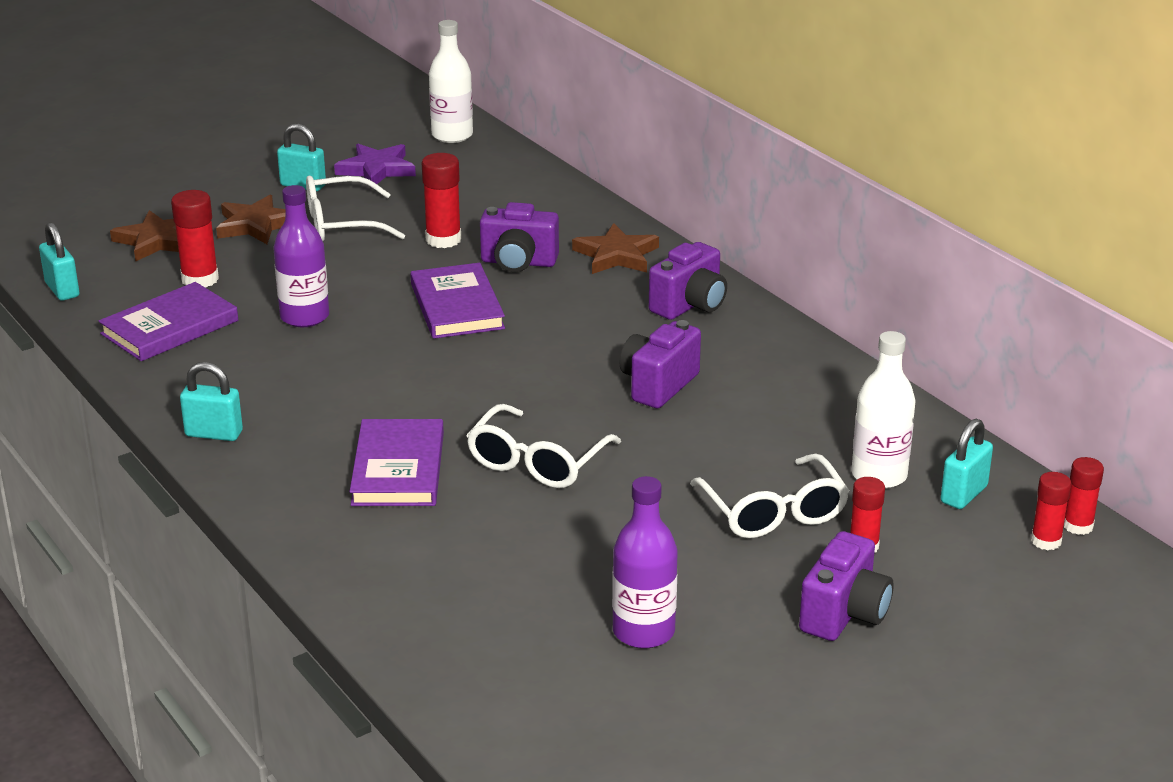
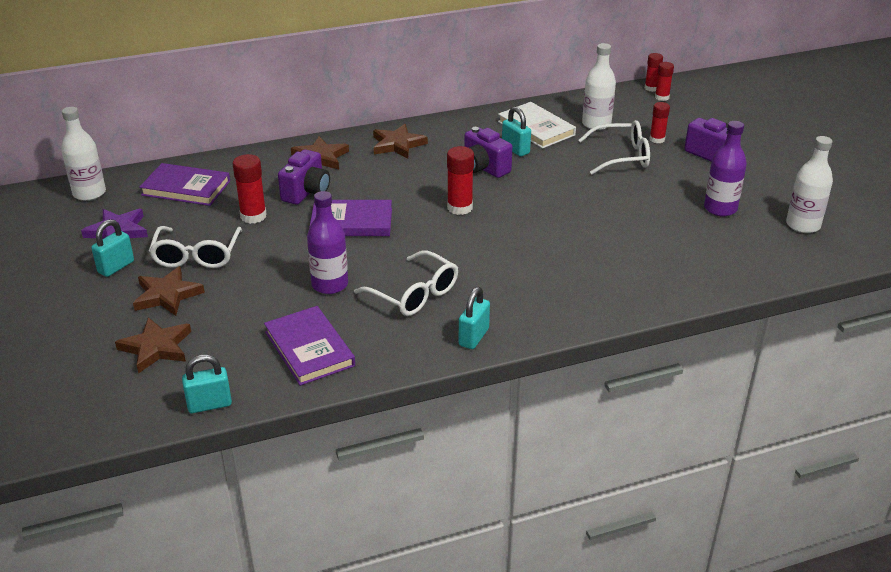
camera: 75 degrees left, 5 degrees up
(200, 279) = (240, 329): red glue stick -> red glue stick (460, 208)
(398, 468) = (543, 266): purple book -> purple book (186, 188)
(537, 462) = (552, 218): white glasses -> white glasses (414, 294)
(628, 734) = (803, 225): none -> white bottle
(689, 305) = (397, 144): purple camera -> brown star
(822, 417) = (536, 128): none -> white book
(964, 494) = (619, 107): turquoise padlock -> turquoise padlock (515, 149)

